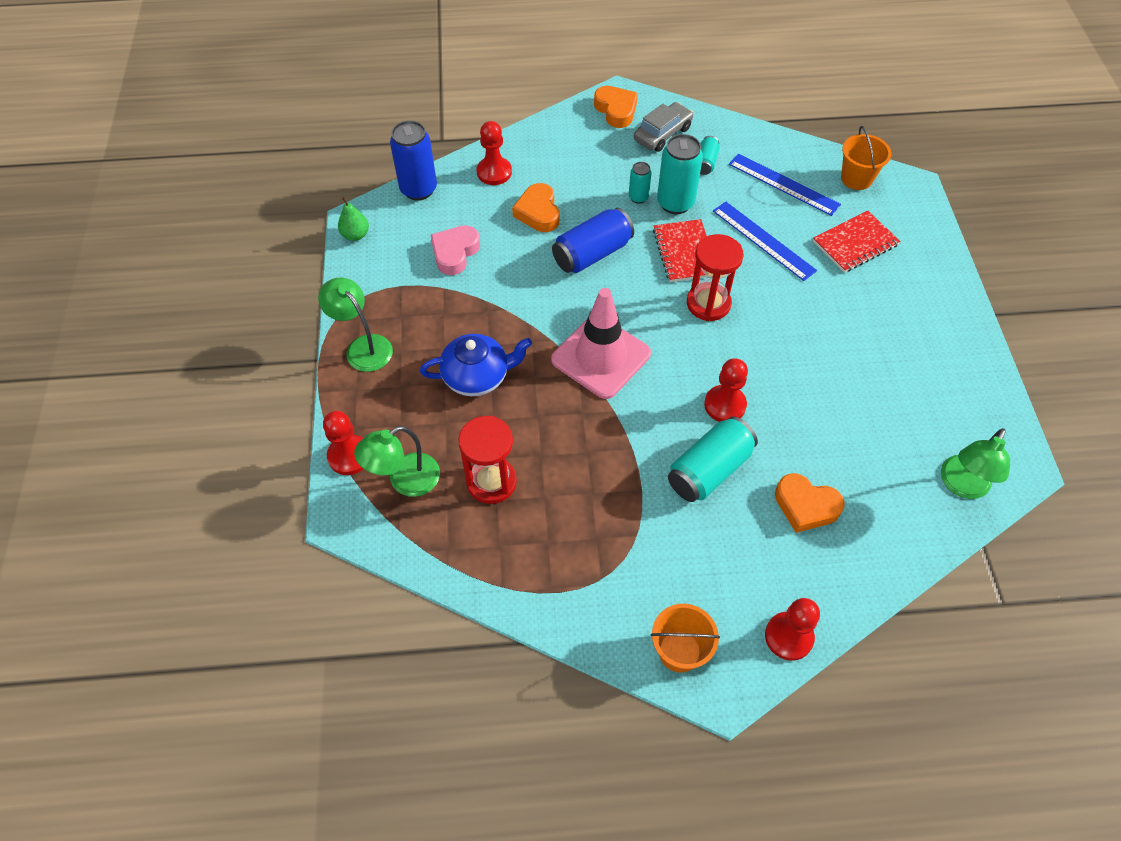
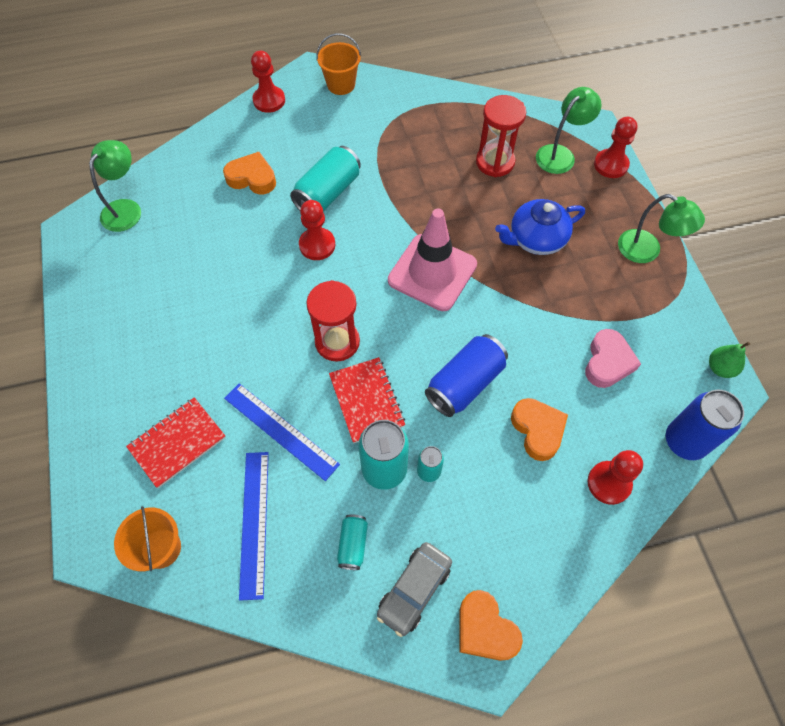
camera: 170 degrees right, 5 degrees up
(783, 184) = (254, 522): blue ruler -> blue ruler turned 60 degrees clockwise

